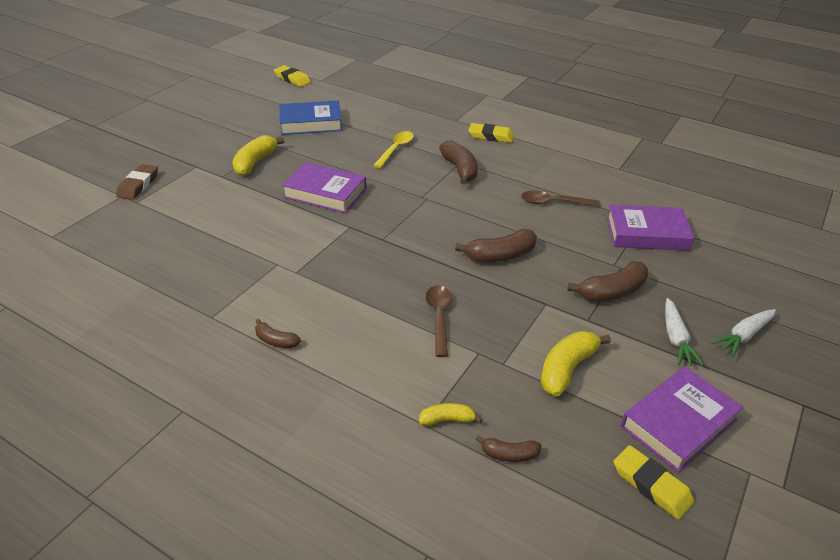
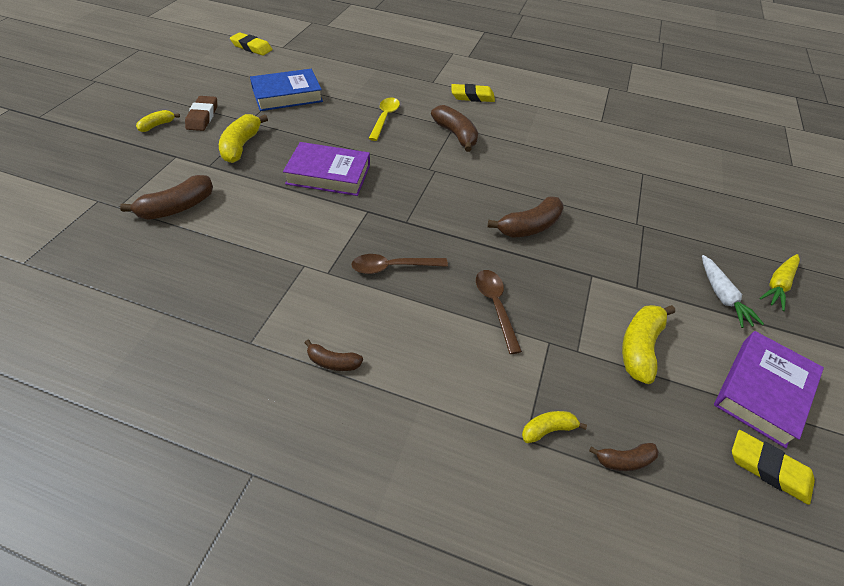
camera: 15 degrees left, 10 degrees up
(138, 185) = (114, 186): brown eraser -> brown eraser (202, 117)
(188, 140) = (157, 125): none -> yellow banana
(553, 202) = (557, 162): brown spoon -> brown spoon (392, 267)
(612, 292) = (646, 253): brown banana -> brown banana (177, 207)
(647, 233) = (652, 186): purple book -> none
(743, 336) = (778, 285): white carrot -> yellow carrot

